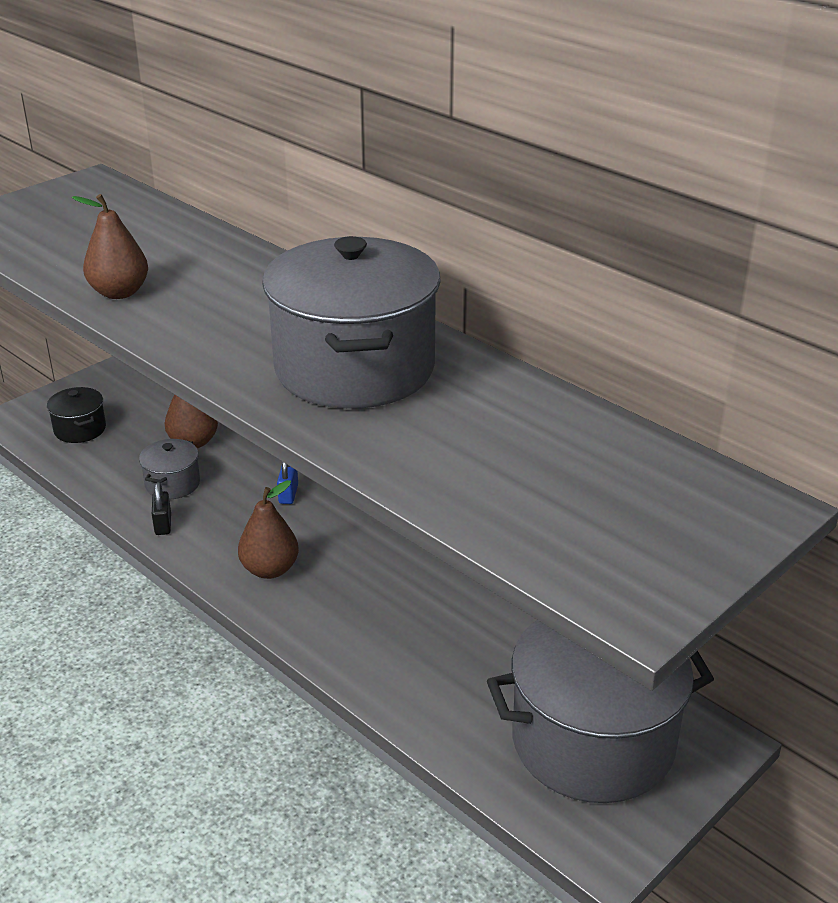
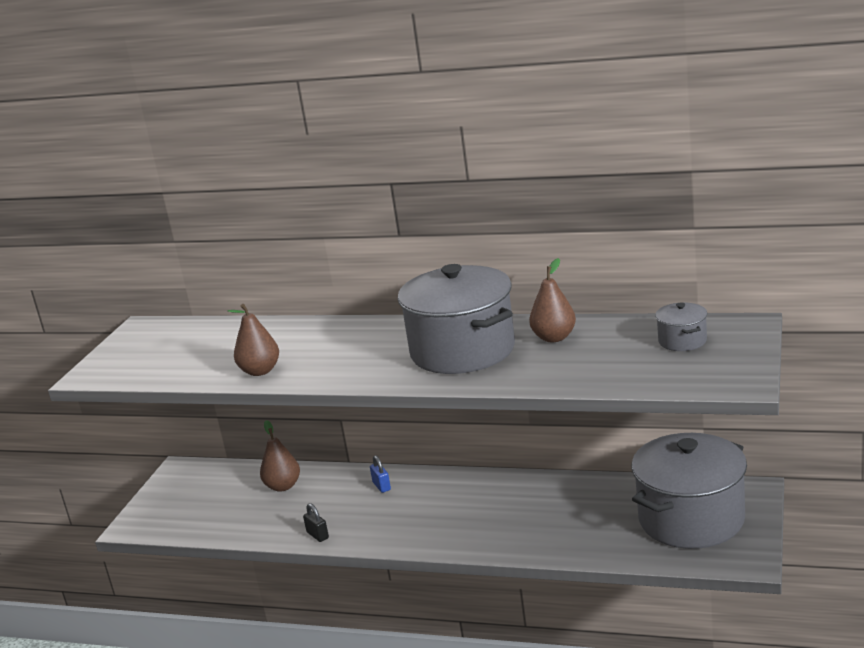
camera: 25 degrees left, 10 degrees down
(80, 429) = (191, 512): black pot -> none
(172, 484) = (297, 513): grey pot -> grey pot (682, 341)
(270, 569) = (416, 527): brown pear -> brown pear (554, 338)

